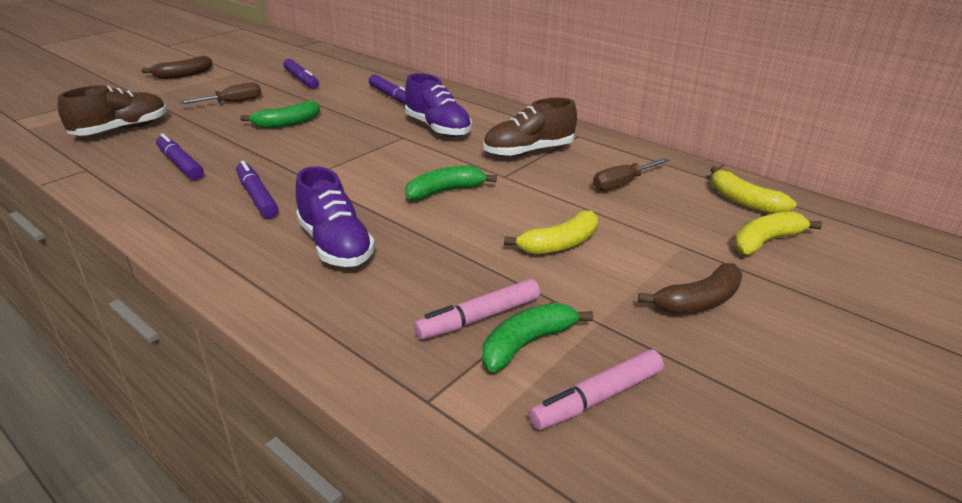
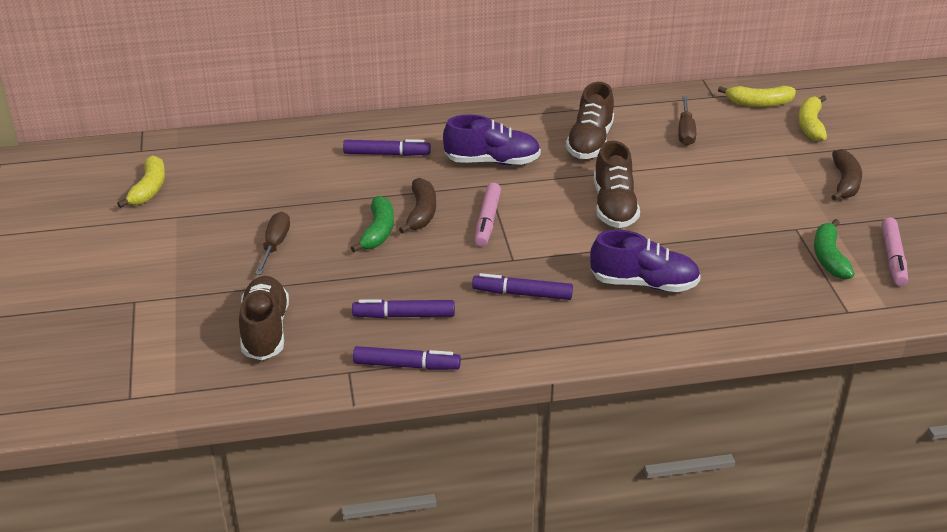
camera: 50 degrees left, 5 degrees up
(183, 75) = (133, 253): brown banana -> brown banana (421, 213)
(301, 79) = (263, 185): purple marker -> purple marker (406, 365)
(445, 191) = (614, 206): green banana -> brown shoe
(480, 318) = (789, 262): pink marker -> pink marker (487, 220)
(559, 244) = (738, 196): yellow banana -> yellow banana (149, 189)

